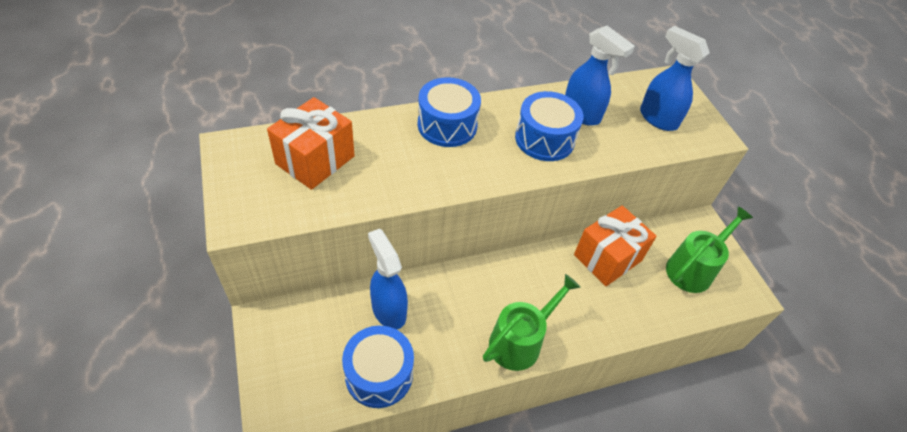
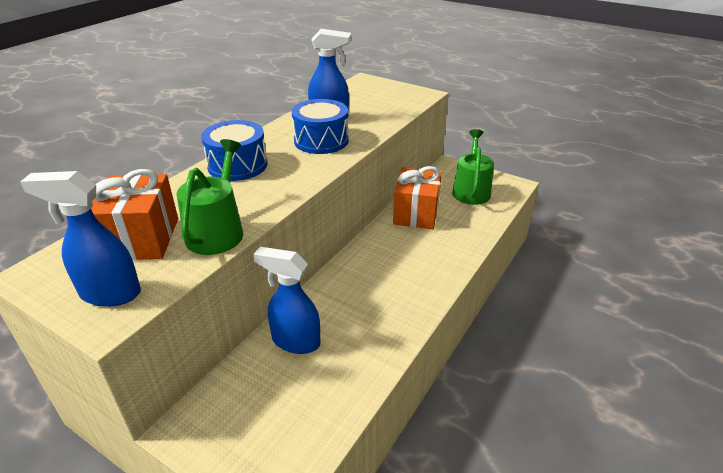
camera: 35 degrees left, 15 degrees down
(379, 374) = (337, 390): blue drum -> none
(520, 341) = (416, 295): green watering can -> green watering can (217, 231)
(657, 118) = (380, 100): blue spray bottle -> blue spray bottle (109, 294)

